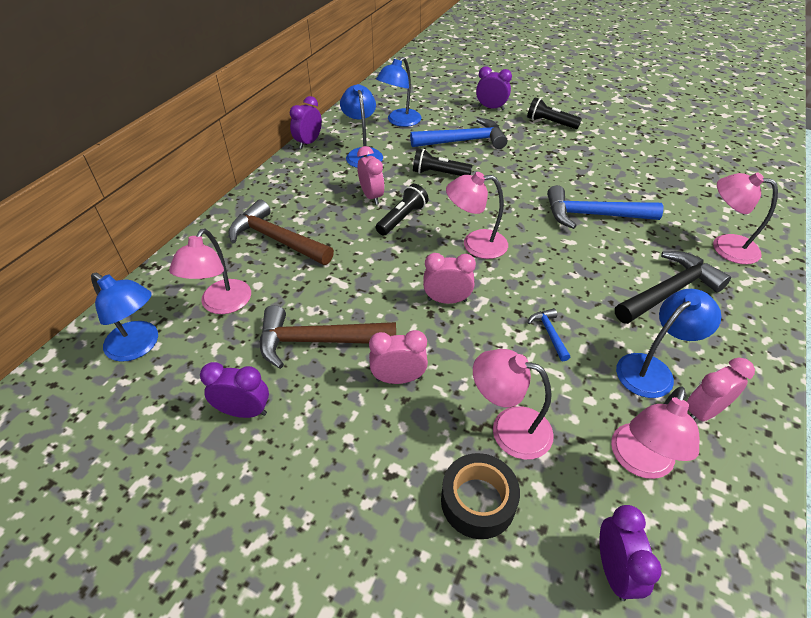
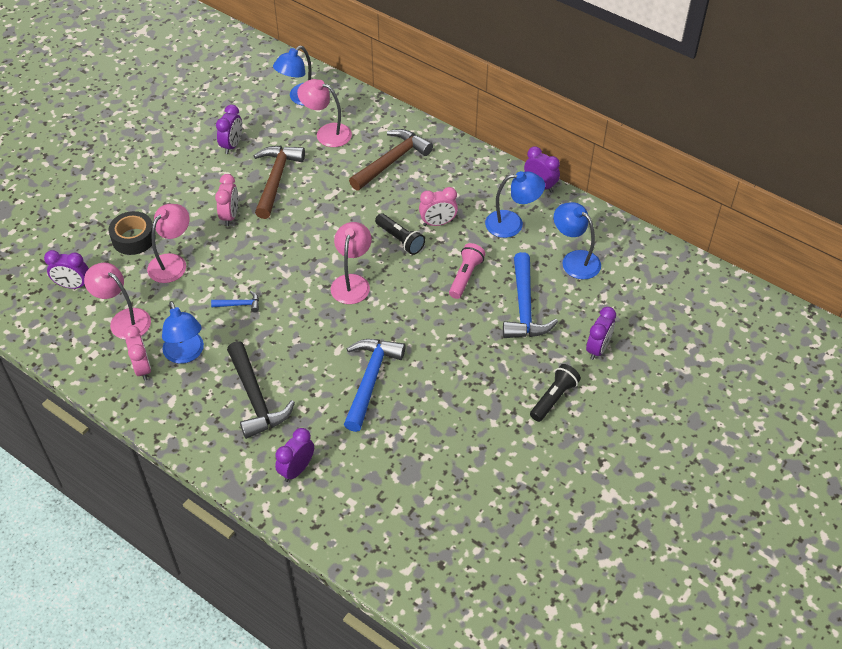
camera: 100 degrees right, 5 degrees up
(439, 174) = (465, 276): black flashlight -> pink flashlight
(447, 300) = (292, 252): pink clock -> none
(725, 246) = (297, 469): pink lamp -> purple clock

